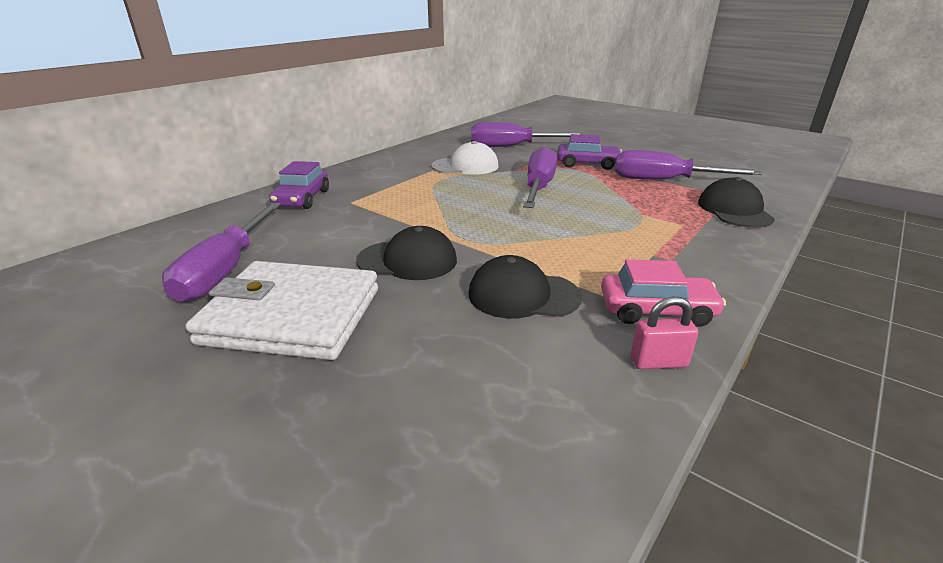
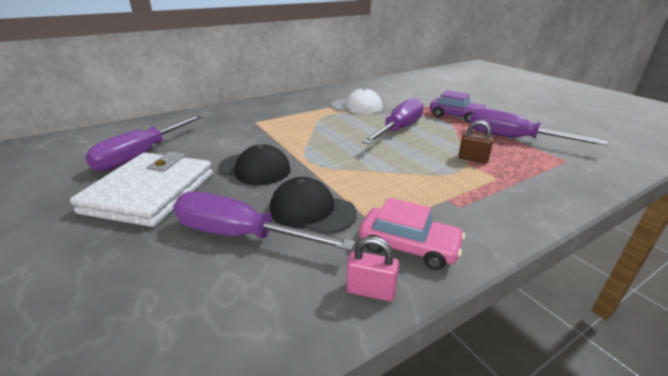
camera: 20 degrees right, 0 degrees up
(292, 315) = (150, 193): white wallet -> white wallet turned 75 degrees clockwise
(302, 199) = (227, 115): purple car -> none
(512, 147) = (405, 96): purple screwdriver -> purple screwdriver (241, 235)
(643, 208) = (473, 159): none -> brown padlock
(734, 210) = (560, 174): black cap -> none

